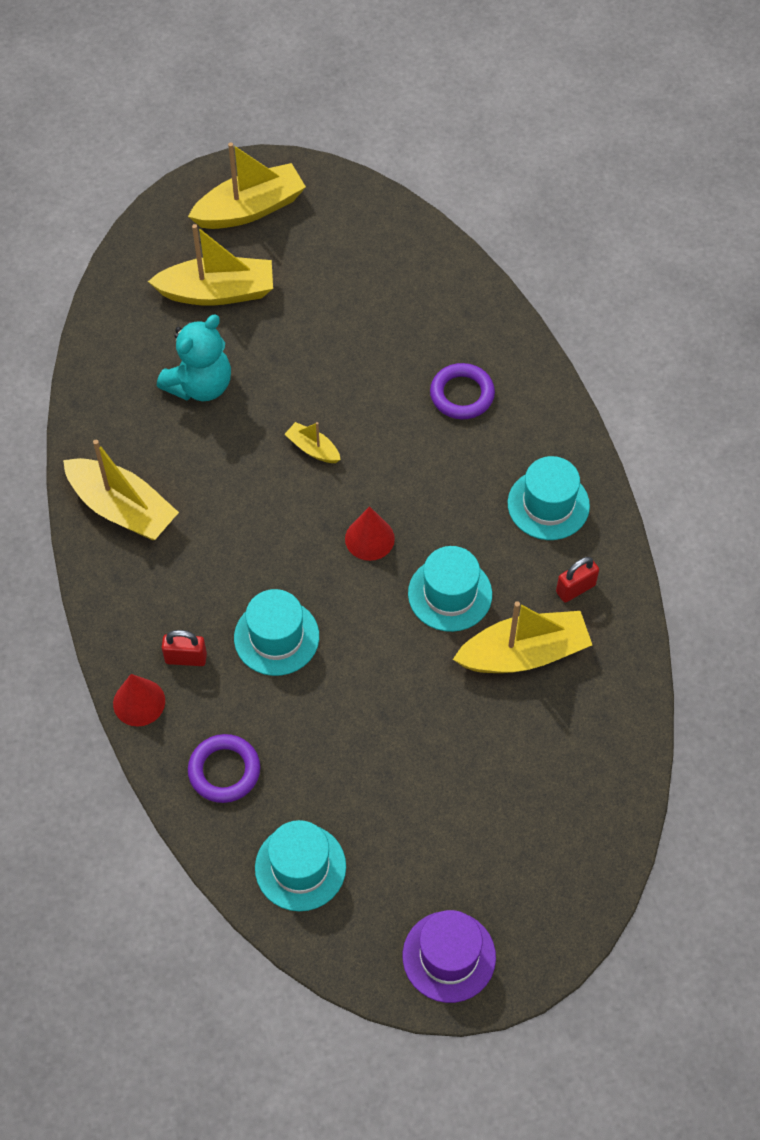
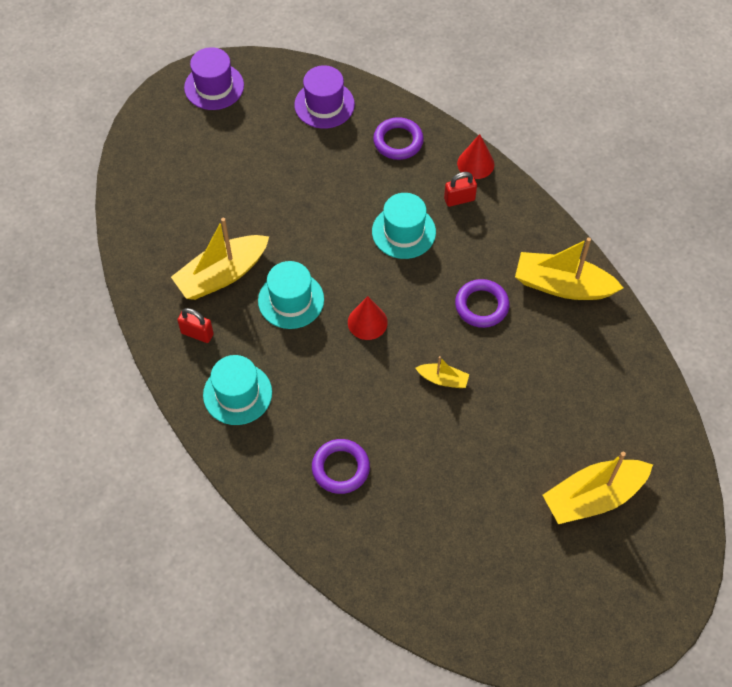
camera: 160 degrees right, 0 degrees up
(200, 385) = (560, 404): turquoise teddy bear -> none
(228, 515) = (481, 306): none -> purple ring
(250, 209) = (612, 598): yellow boat -> none
(300, 867) = (324, 104): turquoise hat -> purple hat
(575, 588) = (197, 333): red padlock -> red padlock turned 75 degrees clockwise

